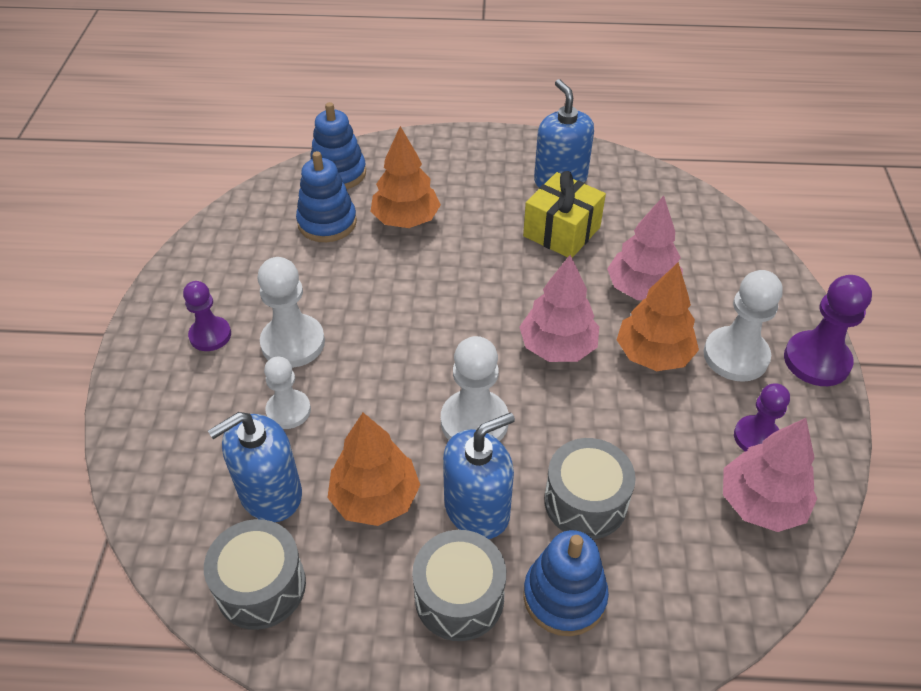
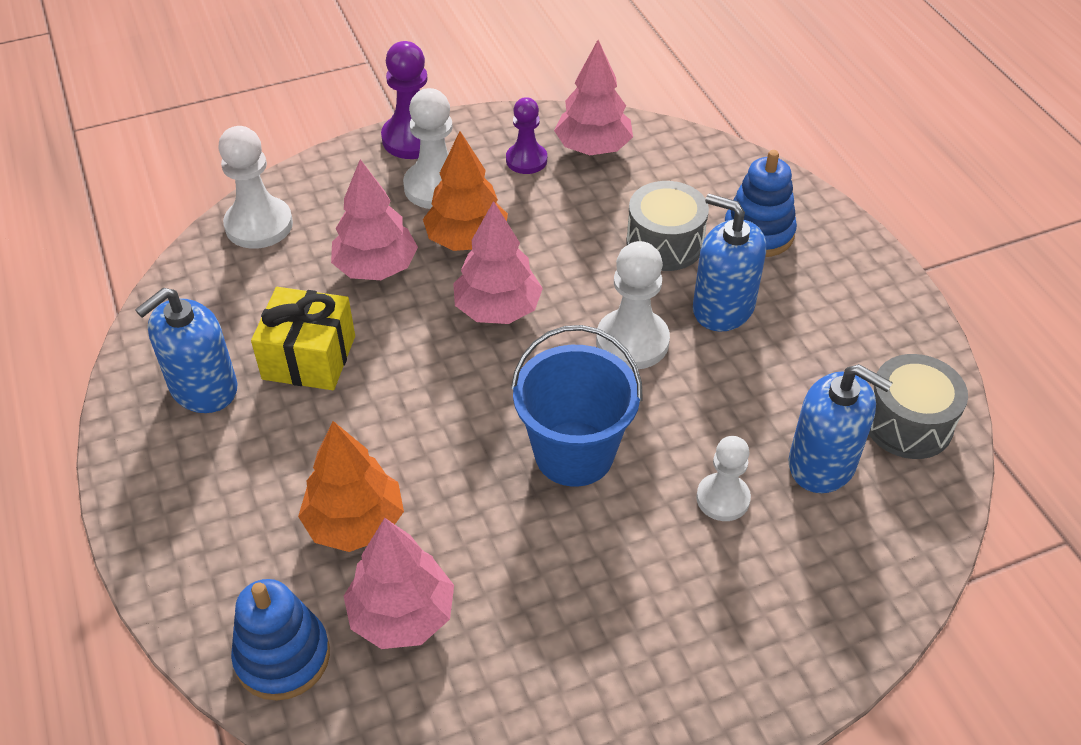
camera: 115 degrees left, 0 degrees up
(210, 335) = (674, 641): purple pawn -> none
(293, 343) = (631, 543): white pawn -> white pawn (259, 225)
(327, 222) = (402, 615): blue stacking toy -> pink tree
(375, 498) = (766, 381): orange tree -> none
(387, 341) = (574, 453): none -> blue bucket
(459, 597) = (808, 291): grey drum -> none

